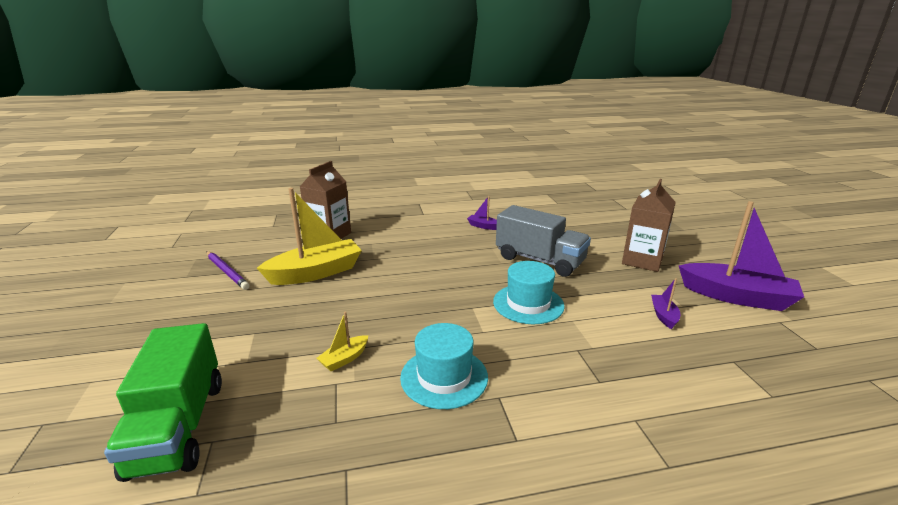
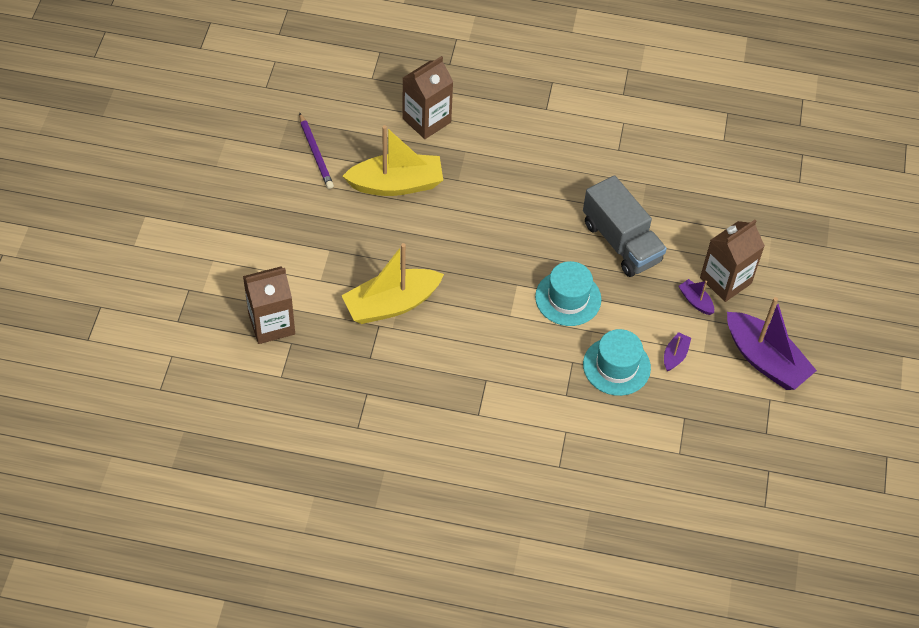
camera: 20 degrees right, 30 degrees up
(178, 427) = (271, 324): green truck -> brown carton
(344, 359) = (391, 304): yellow boat -> yellow boat, size x2.27
(444, 377) = (456, 349): turquoise hat -> turquoise hat (616, 366)
(483, 226) = (601, 160): purple boat -> purple boat (695, 301)

